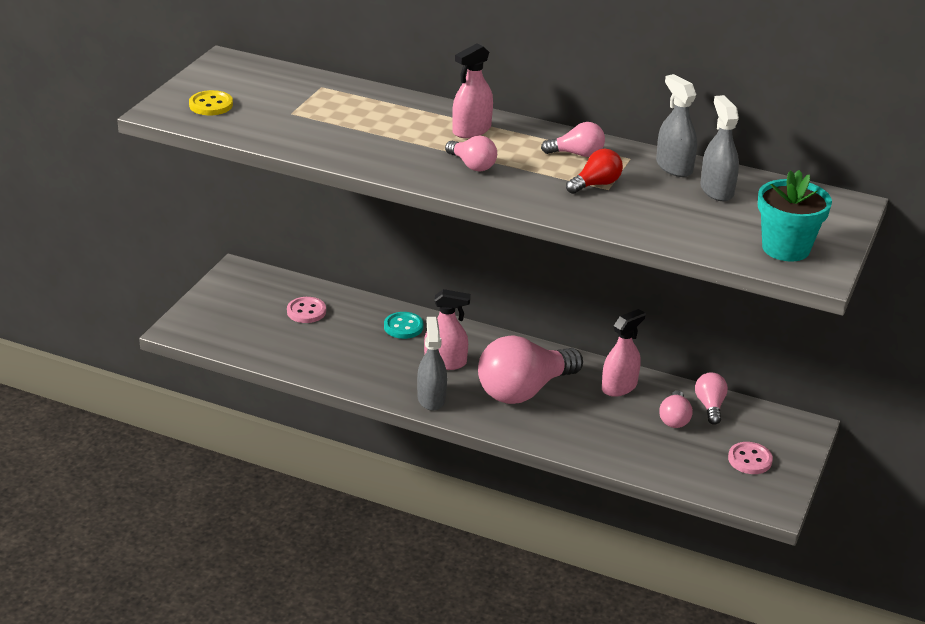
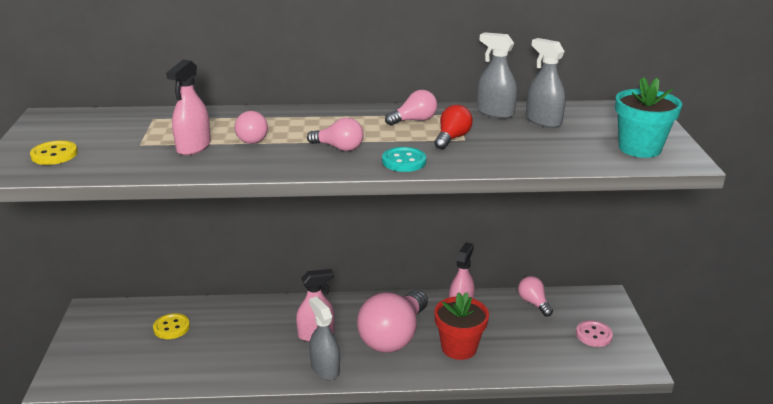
camera: 25 degrees left, 5 degrees down
(306, 311) = (171, 327): pink button -> yellow button
(403, 327) = (262, 315): turquoise button -> turquoise button (404, 161)
(471, 130) = (313, 122): pink spray bottle -> pink spray bottle (193, 147)
(585, 423) = (459, 348): none -> red flower pot
(674, 419) = (518, 321): pink light bulb -> pink light bulb (251, 138)

